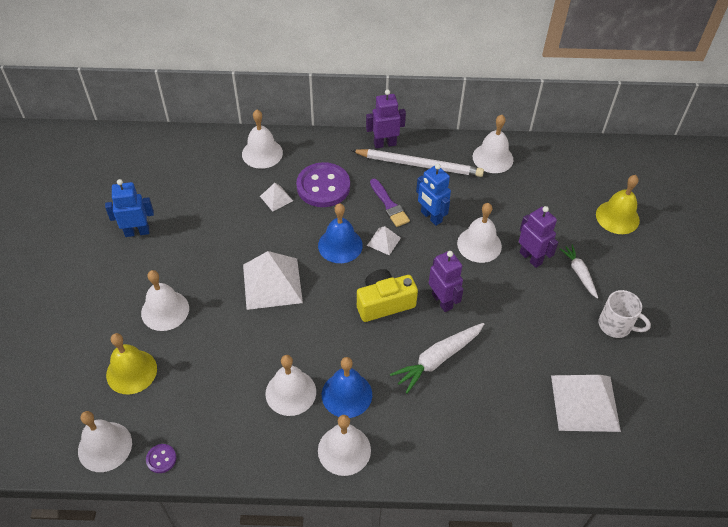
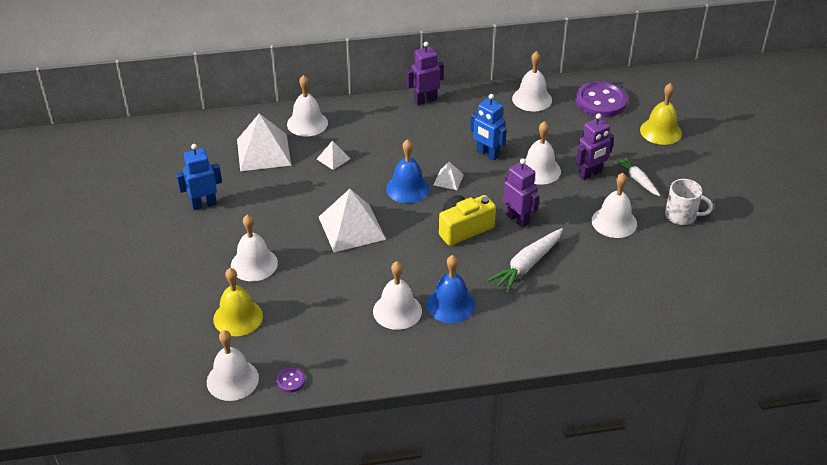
camera: 10 degrees left, 10 degrees down
(323, 186) = (376, 143): purple button -> purple button (601, 101)
(344, 450) = (461, 347): white bell -> white bell (614, 222)
(389, 205) = (445, 150): purple brush -> none
(419, 165) = (463, 113): white pencil -> none
(531, 258) = (590, 174): purple robot -> purple robot turned 105 degrees clockwise
(585, 402) = (670, 278): white pyramid -> white pyramid (263, 152)

